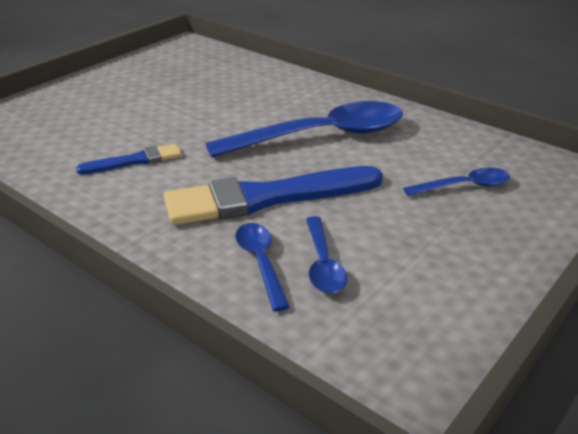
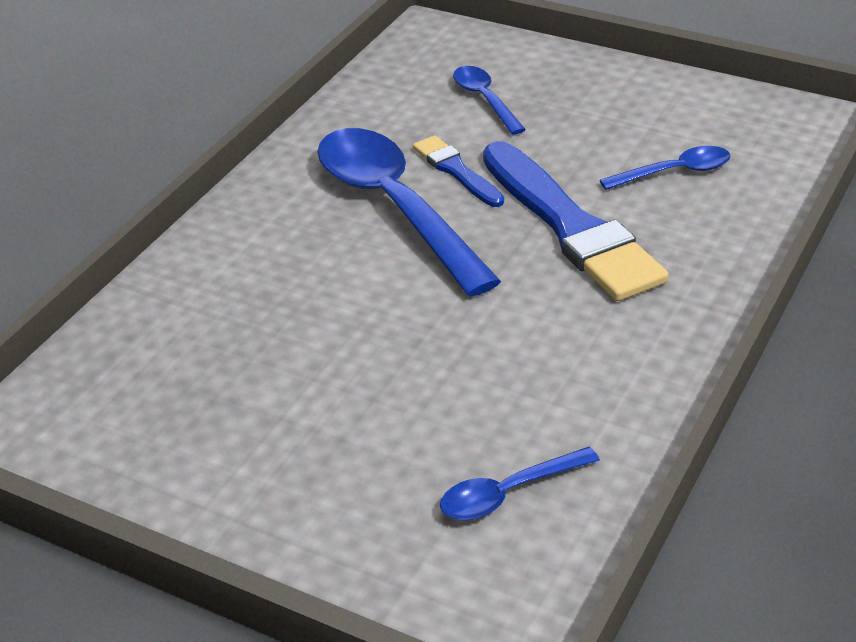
camera: 100 degrees left, 5 degrees up
(135, 161) = (527, 361): blue brush -> blue brush (456, 171)
(261, 262) = (695, 210): blue spoon -> blue spoon (508, 493)

